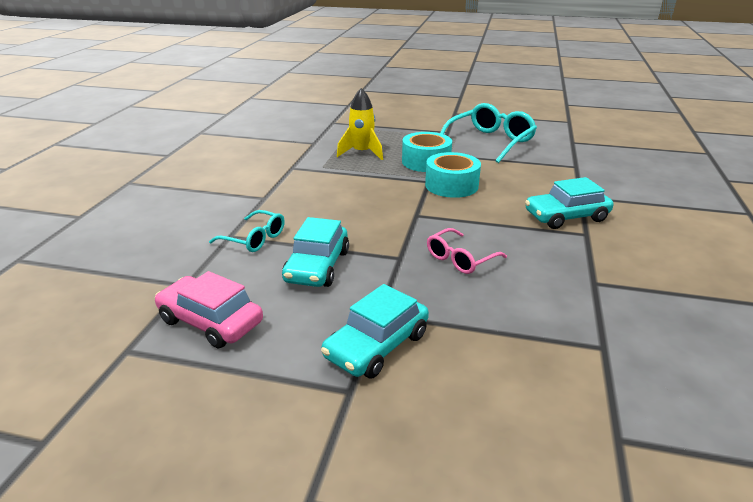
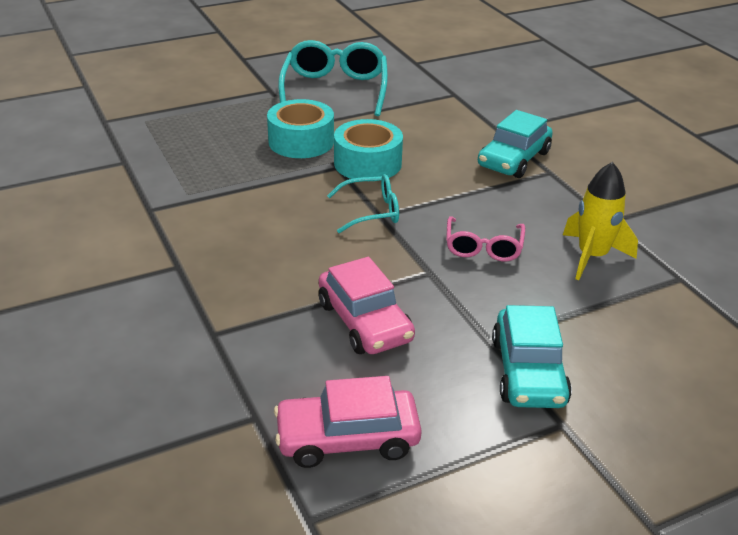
camera: 40 degrees left, 5 degrees up
(254, 239) = (249, 323): turquoise glasses -> turquoise glasses (371, 211)
(317, 266) = (365, 322): turquoise car -> pink car
(362, 153) = (210, 156): yellow rocket -> yellow rocket (592, 256)

